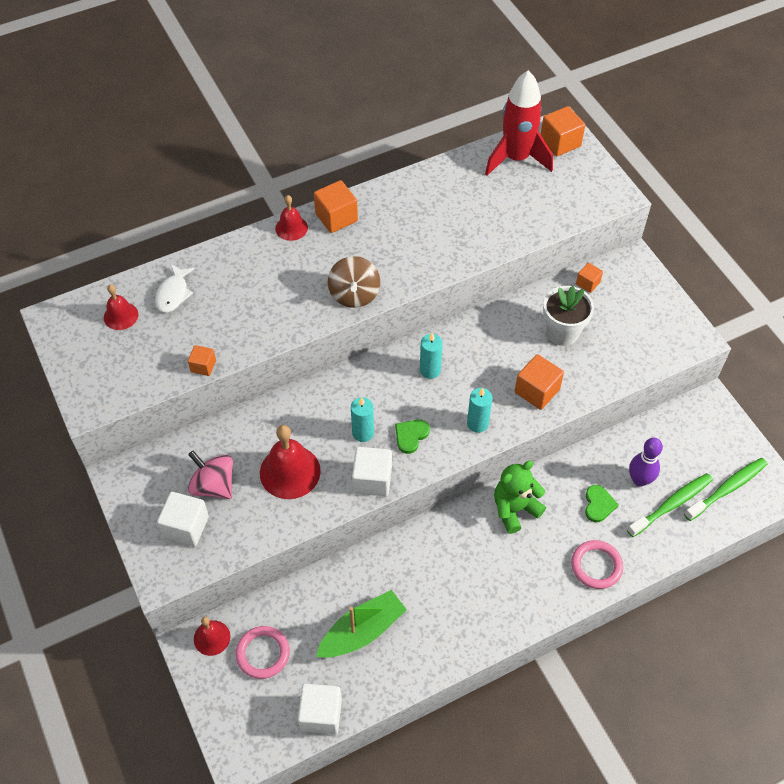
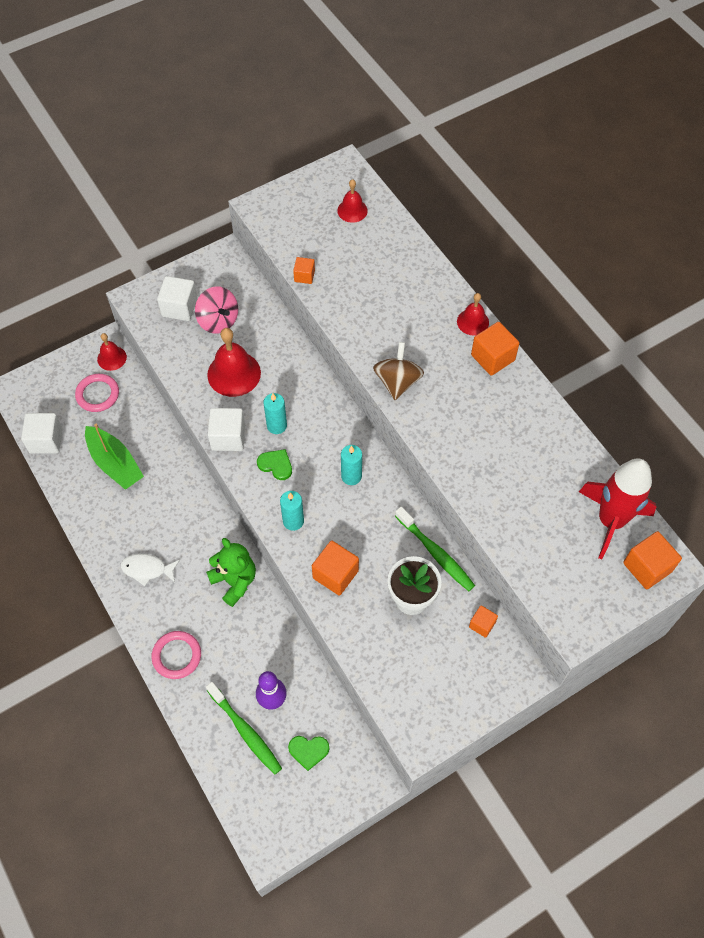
camera: 85 degrees right, 5 degrees up
(173, 294) = (381, 243): white fish -> white fish (147, 569)
(213, 485) = (218, 321): pink spinning top -> pink spinning top turned 105 degrees clockwise
(354, 294) = (397, 382): brown spinning top -> brown spinning top turned 105 degrees clockwise
(598, 504) = (242, 659): green heart -> green heart (308, 751)
(727, 488) = (267, 791): green toothbrush -> green toothbrush (436, 553)

